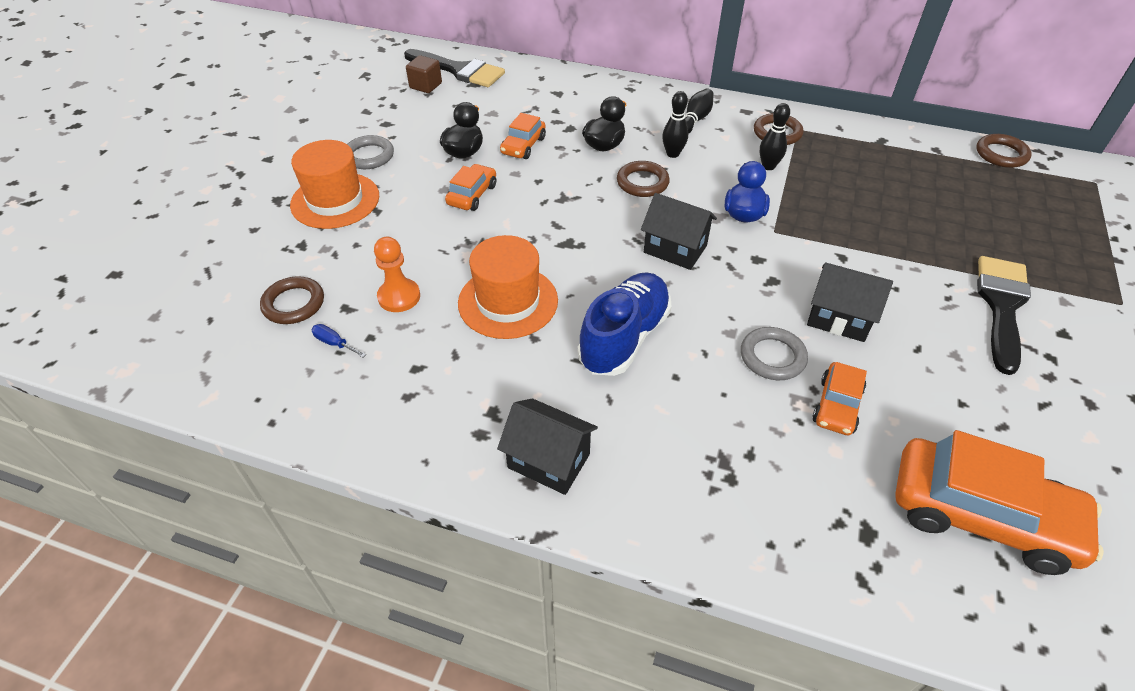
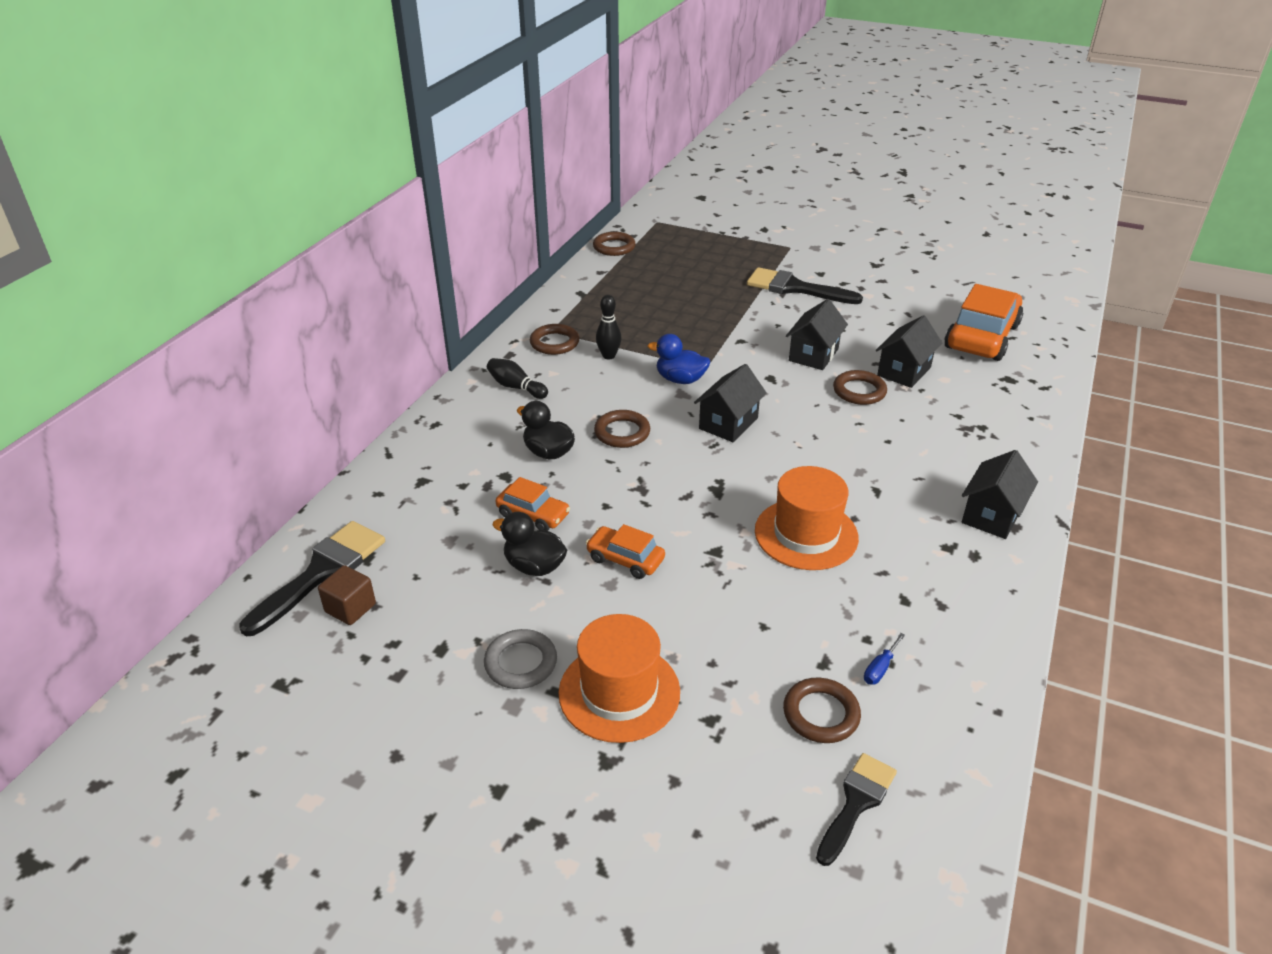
camera: 85 degrees left, 10 degrees down
(207, 320) = (856, 803): none -> black brush
(399, 297) = (803, 618): orange pawn -> none
(624, 337) = (847, 464): blue shoe -> none
(673, 154) = (575, 408): black bowling pin -> none
(772, 357) = (859, 391): grey ring -> brown ring
(837, 406) = (904, 371): orange car -> black house

